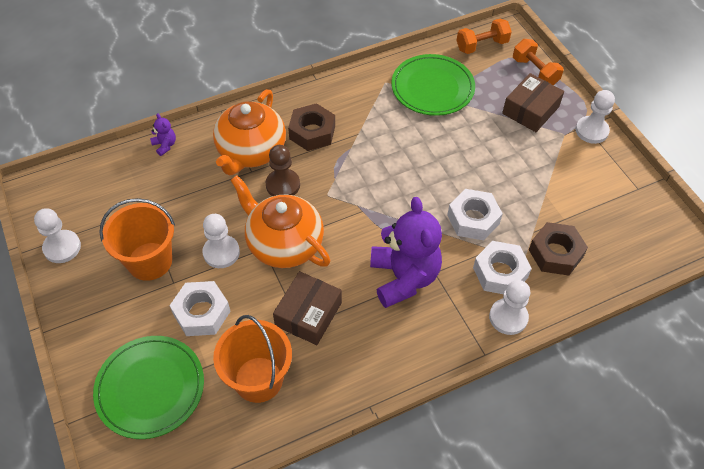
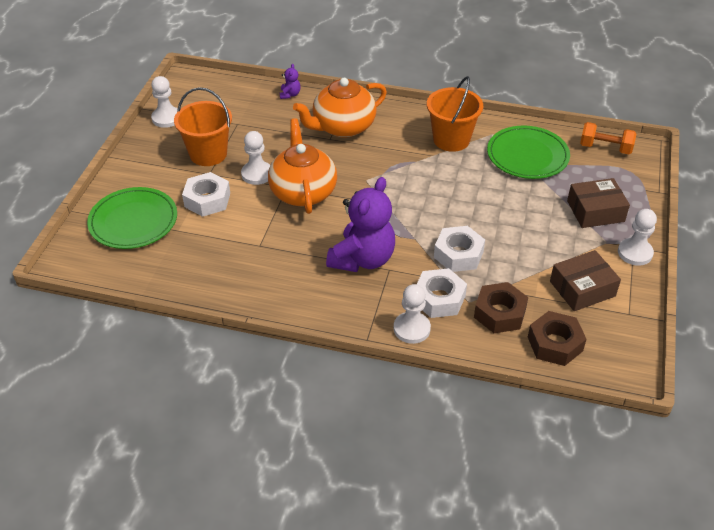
camera: 40 degrees right, 10 degrees down
(258, 379) = (200, 257): orange bucket -> orange bucket (451, 140)
(283, 185) = (342, 158): brown pawn -> none
(308, 314) = (272, 241): brown box -> brown box (582, 288)
(312, 132) = (399, 137): brown nut -> brown nut (555, 344)
(535, 72) = (632, 188): orange dumbbell -> none

